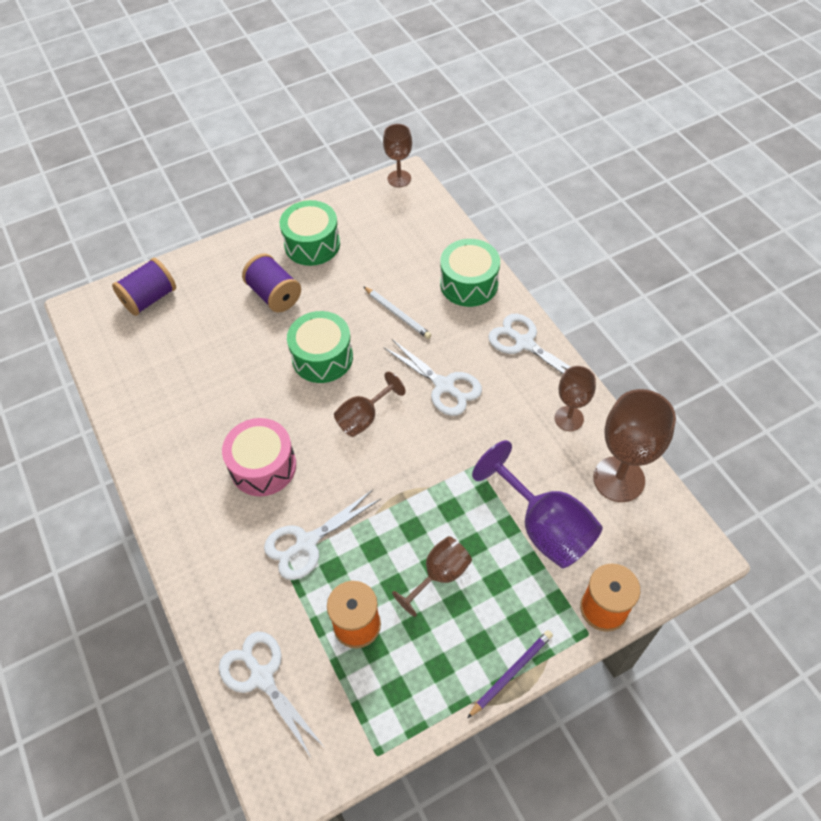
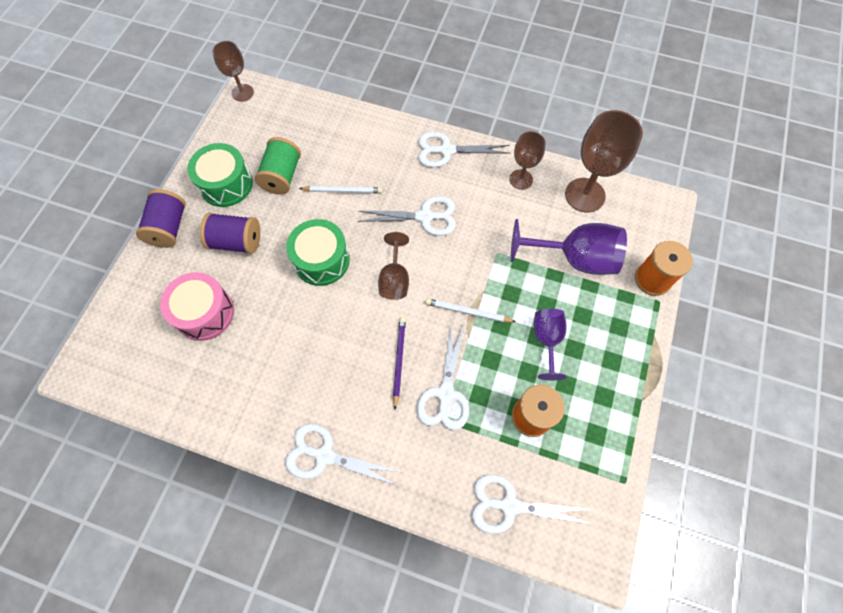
camera: 45 degrees left, 10 degrees up
(150, 298) = (134, 318): purple spool -> purple spool (169, 227)
(170, 508) = (325, 455): none -> white scissors
(263, 466) = (360, 369): pink drum -> pink drum (205, 313)
(361, 268) = (282, 176): none -> green spool
(396, 493) = (468, 312): none -> white pencil
(439, 575) = (547, 340): brown goblet -> purple goblet
(469, 284) = (370, 135): green drum -> none
(511, 673) = (644, 362): purple pencil -> purple pencil (399, 361)

